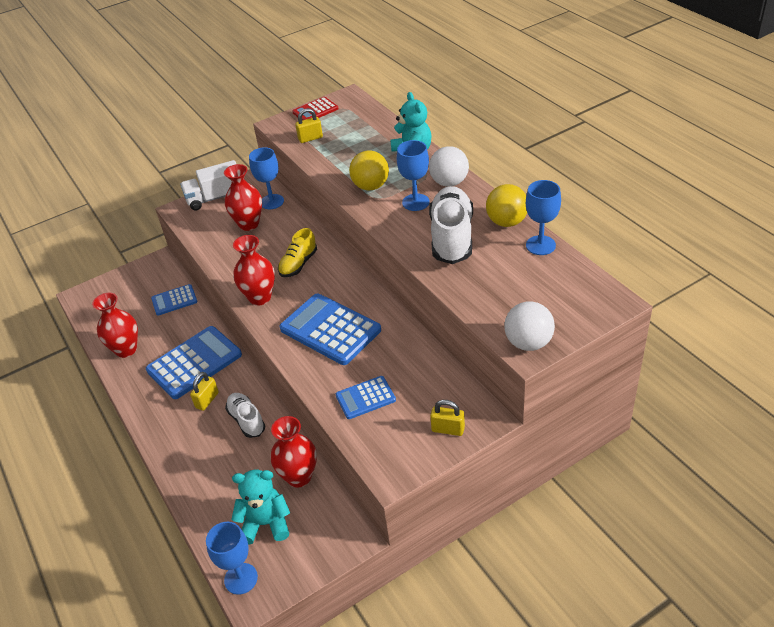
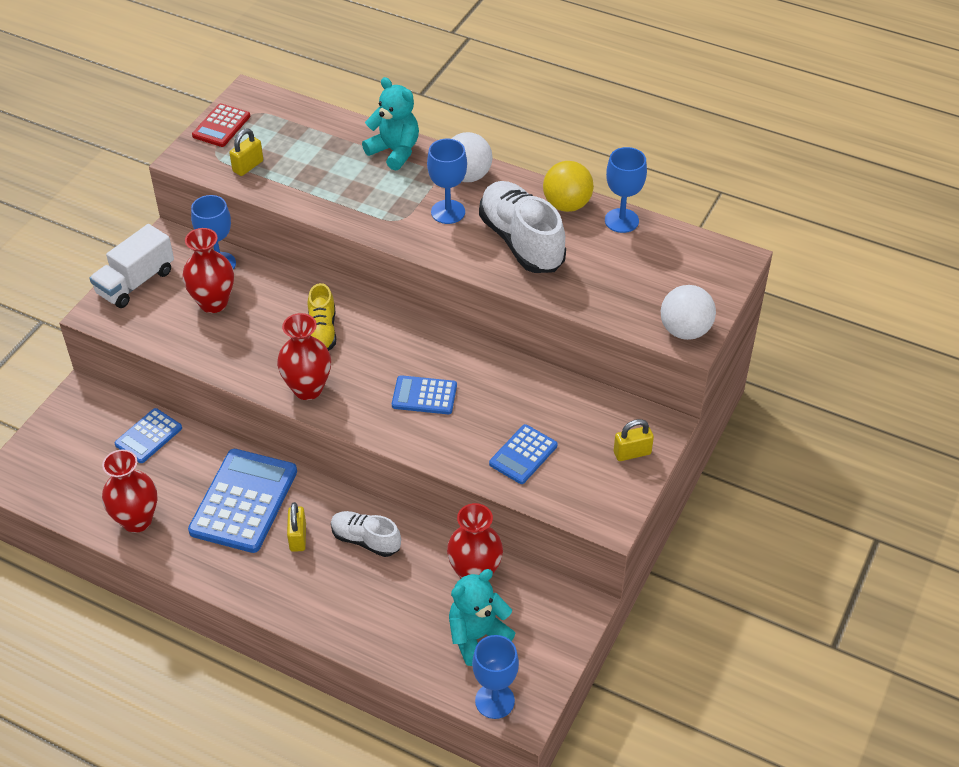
camera: 35 degrees left, 5 degrees up
(330, 329) = (424, 395): blue calculator -> blue calculator, size x0.55
(371, 186) = (378, 208): yellow ball -> none

